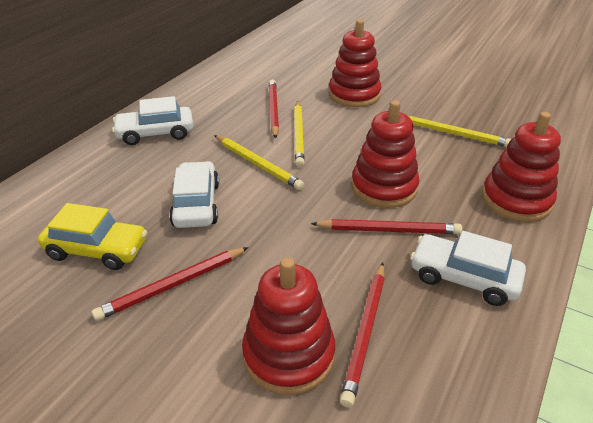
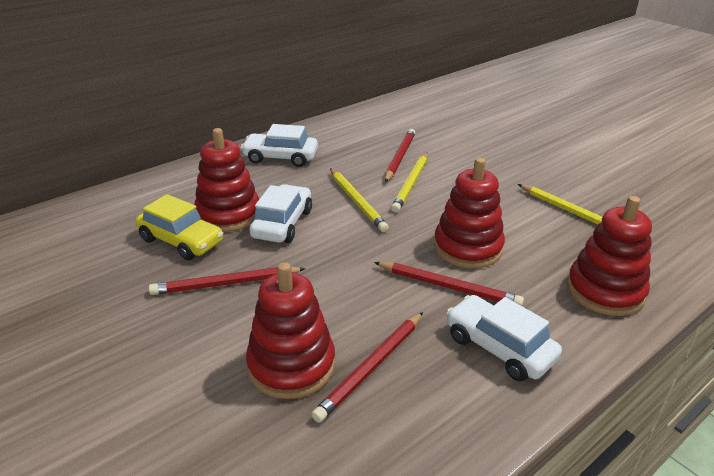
camera: 20 degrees right, 5 degrees down
(354, 95) = (489, 157): red stacking toy -> red stacking toy (228, 214)

